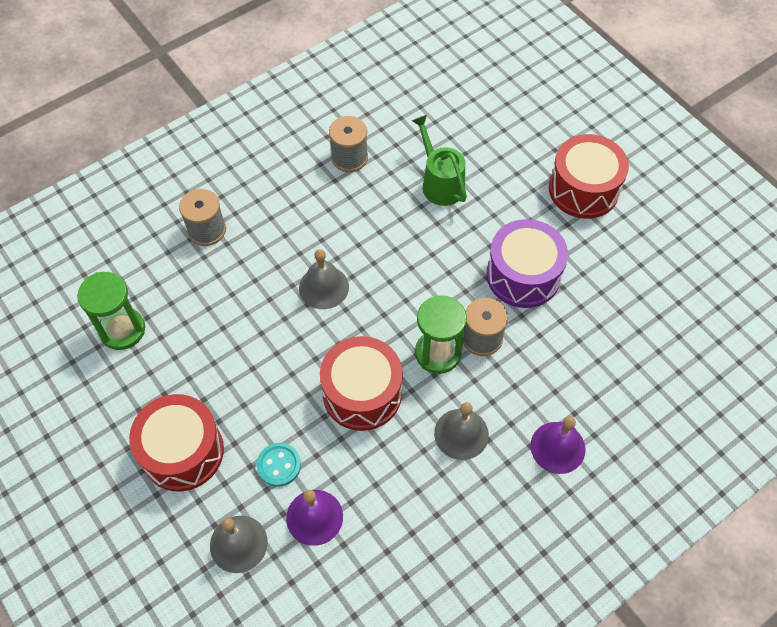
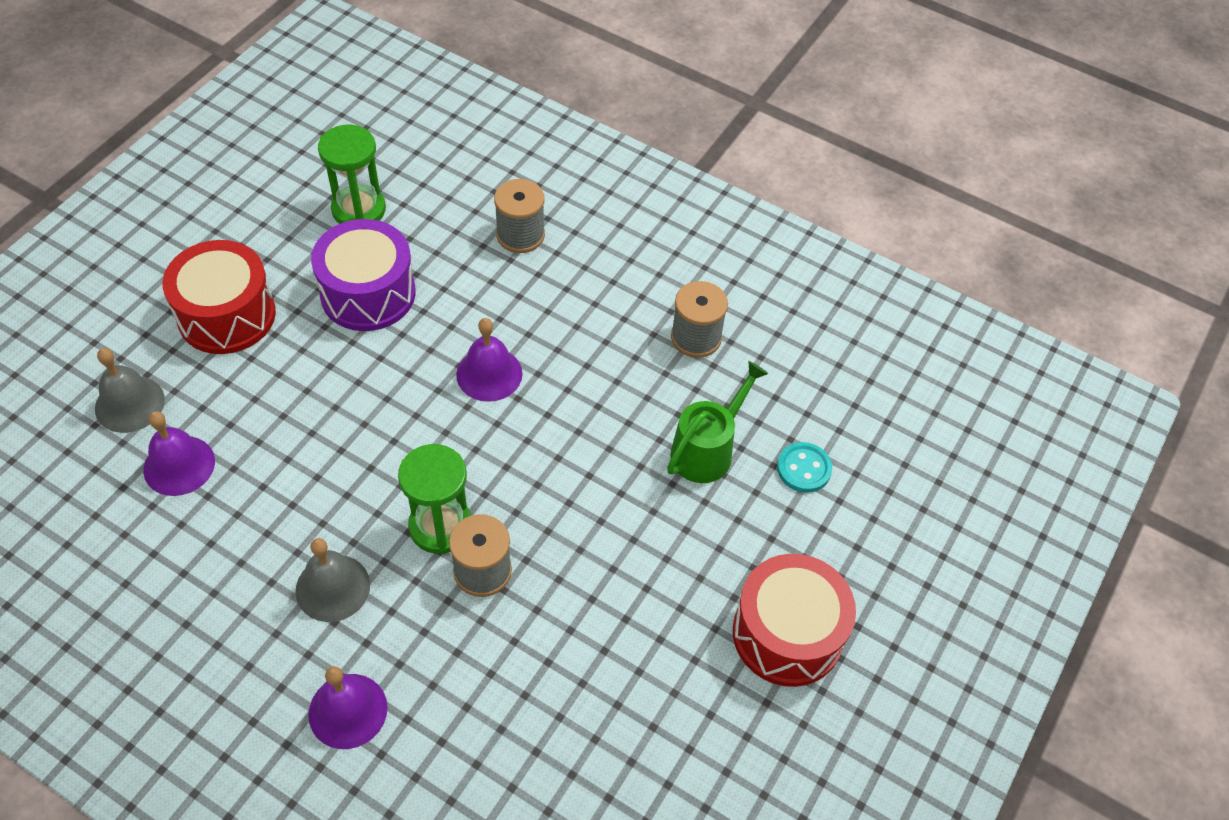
camera: 65 degrees right, 5 degrees down
(279, 465) = (235, 409): turquoise button -> turquoise button (804, 469)
(323, 287) = (489, 374): grey bell -> purple bell
(362, 393) = (355, 461): red drum -> none
(523, 275) = (602, 594): purple drum -> purple drum (368, 293)

